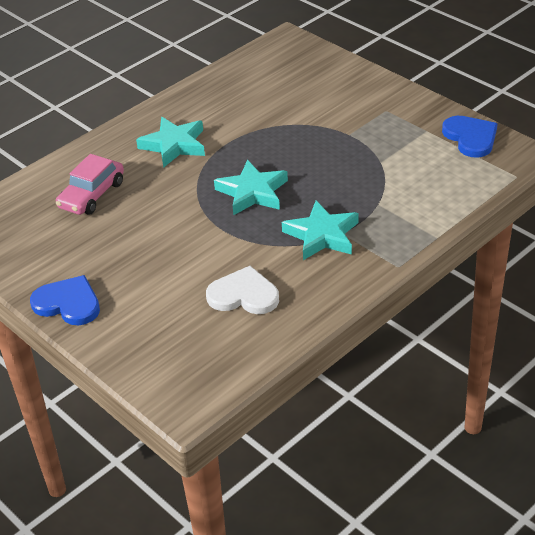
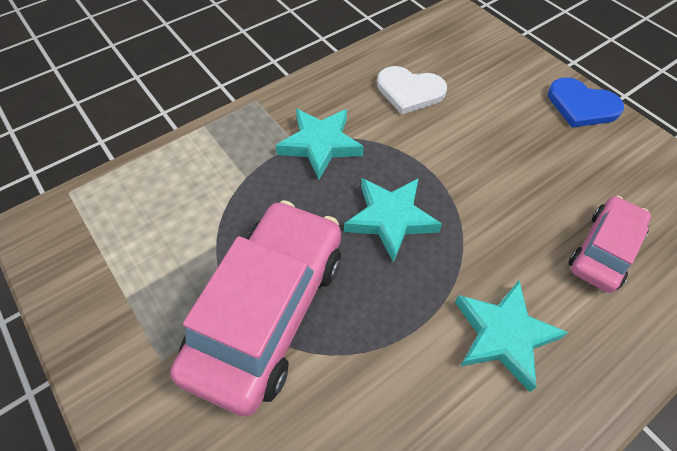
camera: 175 degrees left, 15 degrees up
(328, 136) = (268, 311): none -> pink car
(470, 137) = (76, 270): blue heart -> none

